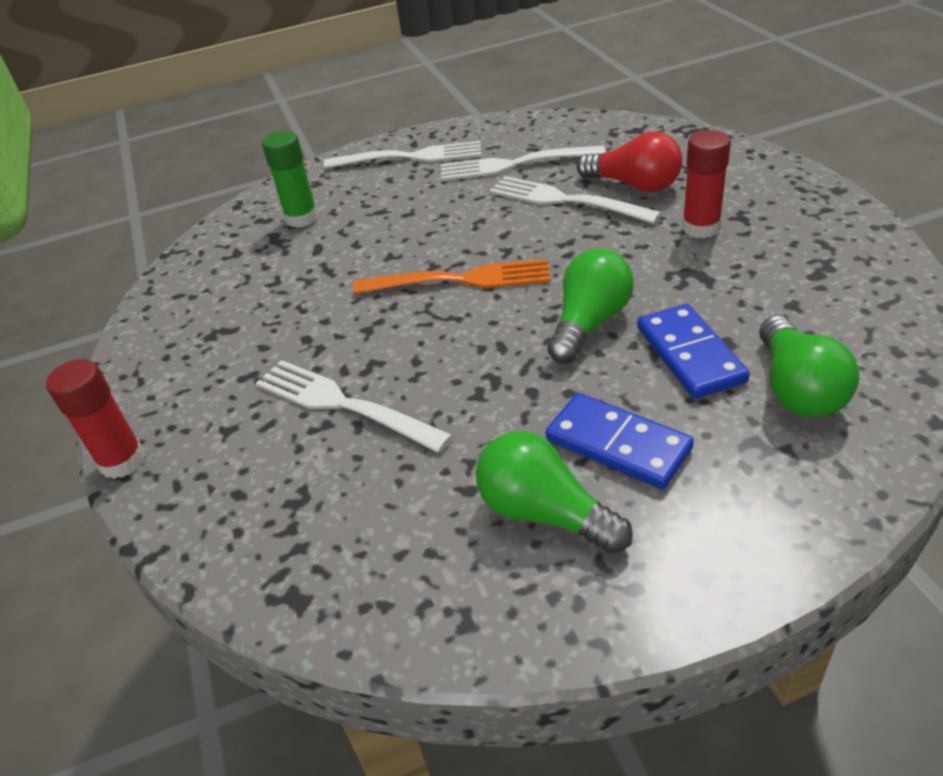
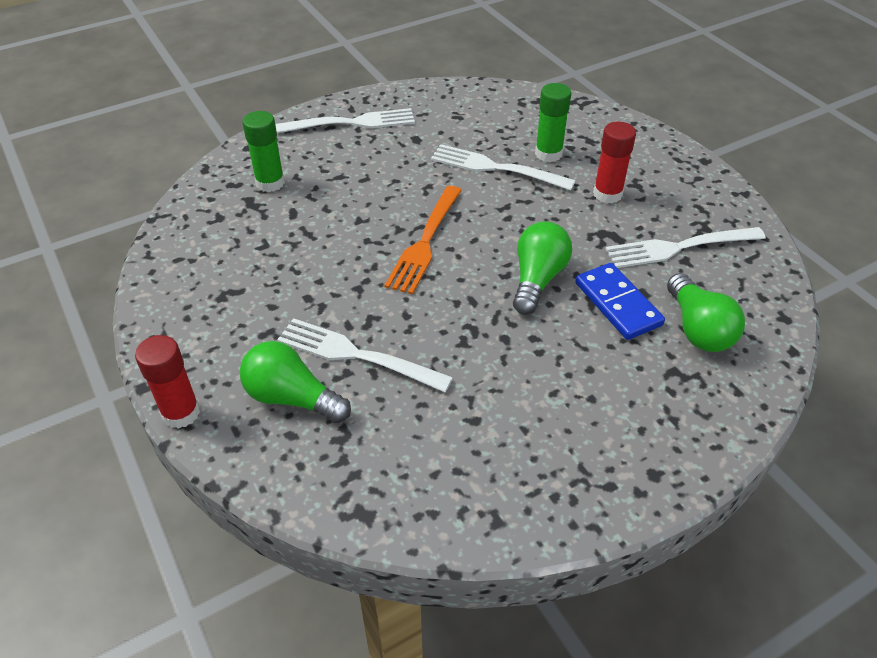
camera: 15 degrees left, 5 degrees up
(460, 280) = (425, 242): orange fork -> orange fork turned 120 degrees clockwise
(515, 164) = (445, 132): white fork -> white fork (679, 247)
(545, 513) = (536, 435): green light bulb -> green light bulb (292, 398)
(618, 444) = (578, 378): blue domino -> none
(634, 185) = (548, 154): red light bulb -> green glue stick

